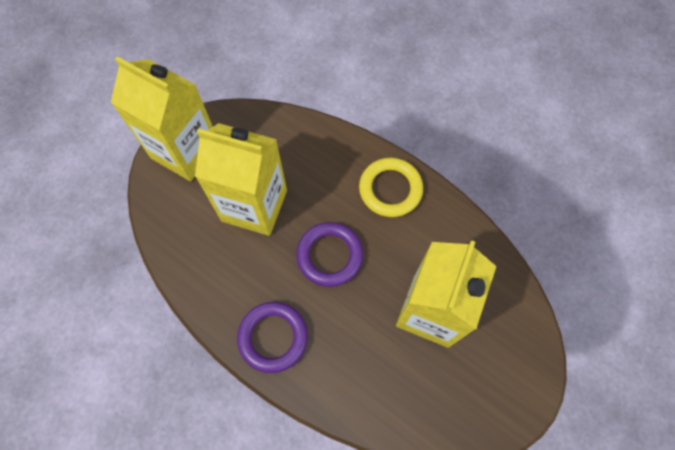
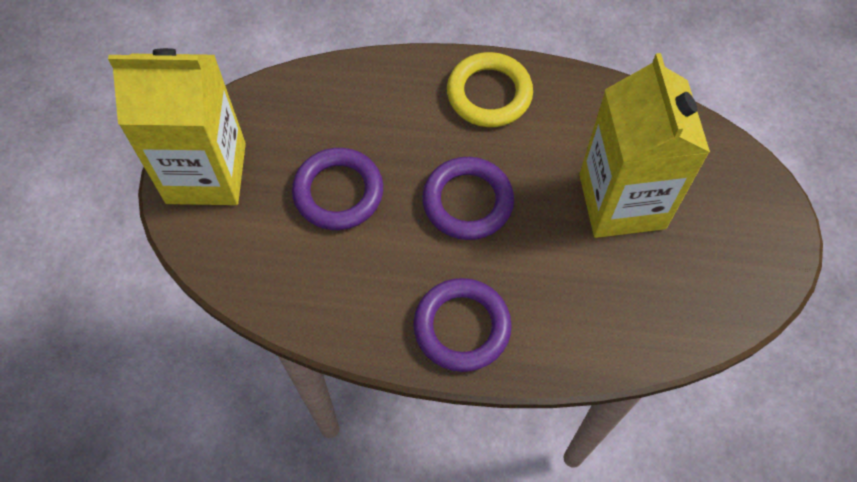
camera: 30 degrees left, 5 degrees down
(254, 205) = (338, 192): yellow carton -> purple ring

